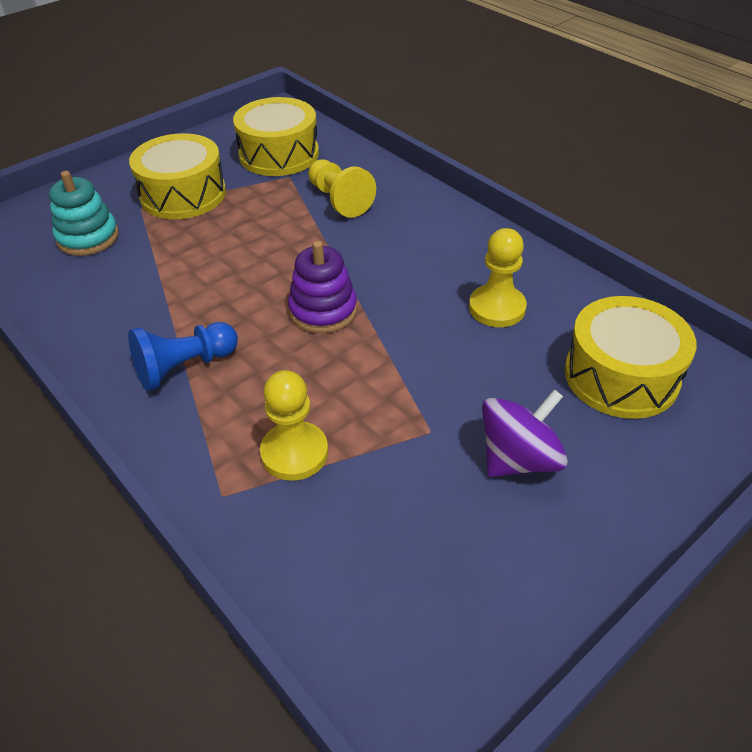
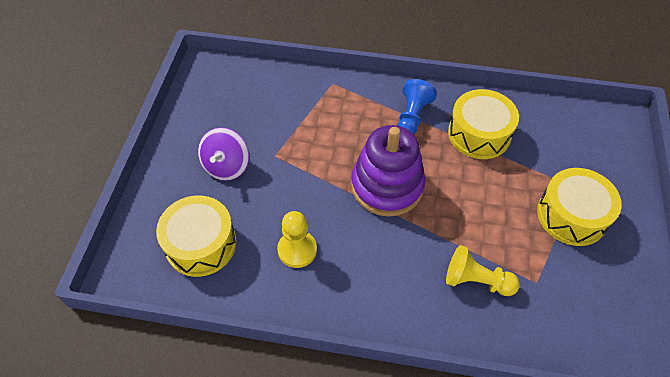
camera: 140 degrees right, 10 degrees up
(88, 238) = (566, 149): turquoise stacking toy -> none
(279, 154) = (574, 302): yellow drum -> yellow drum (479, 134)
(294, 453) = (322, 112): yellow pawn -> none
(323, 310) = (387, 186): purple stacking toy -> purple stacking toy, size x1.63

